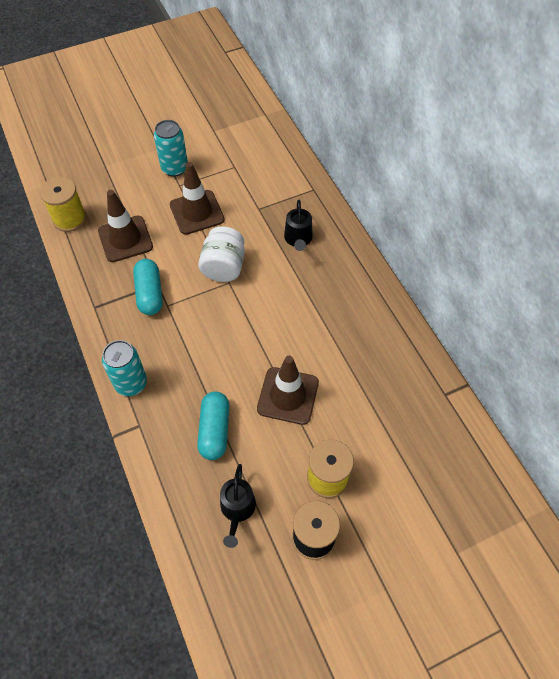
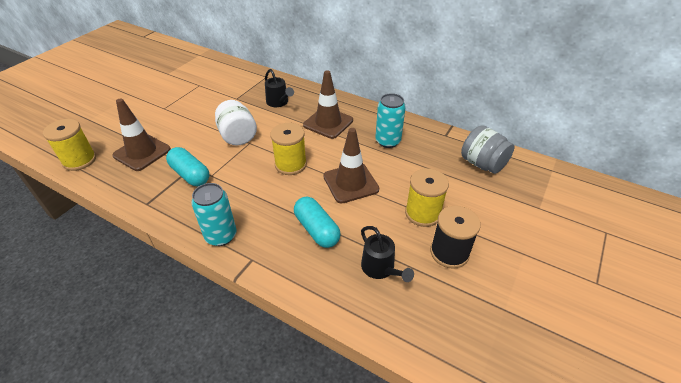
camera: 35 degrees left, 15 degrees down
(174, 168) = (152, 101): turquoise can -> turquoise can (388, 141)
(197, 212) = (190, 116): brown traffic cone -> brown traffic cone (328, 123)
(248, 336) = (290, 164): none -> yellow spool
(449, 459) = (482, 164): none -> grey jar

